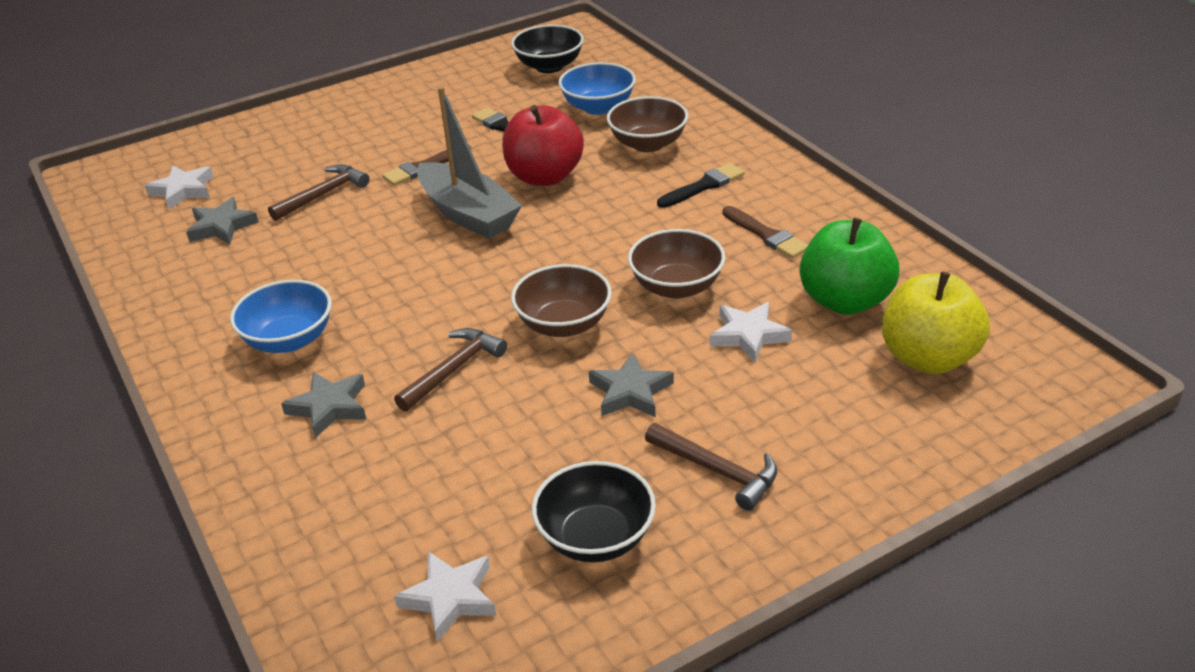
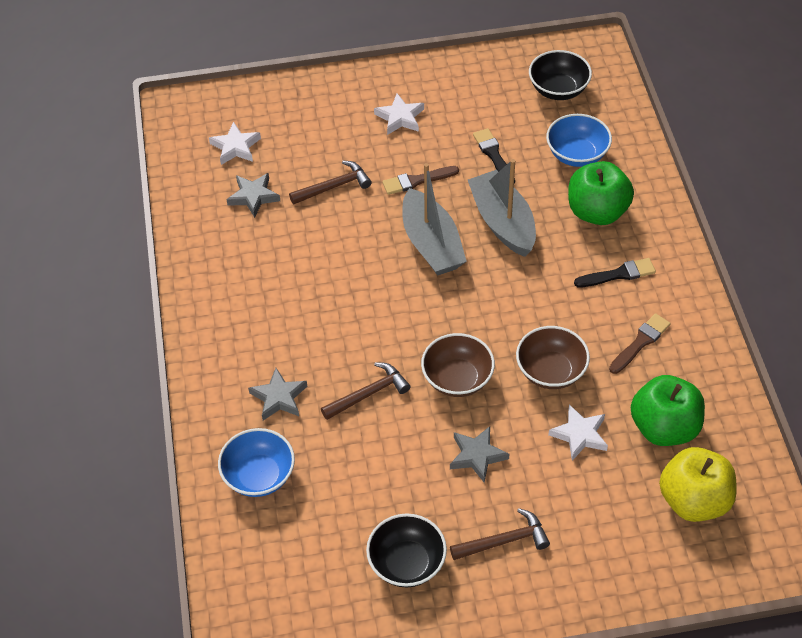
camera: 20 degrees right, 15 degrees up
(289, 340) = (270, 327): blue bowl -> blue bowl (259, 476)
(450, 598) = (305, 573): white star -> white star (400, 117)
(544, 177) = (503, 222): red apple -> grey boat
(648, 144) = (597, 212): brown bowl -> green apple
(717, 471) = (504, 541): brown hammer -> brown hammer turned 75 degrees counterclockwise
(766, 235) = (640, 343): brown brush -> brown brush turned 120 degrees counterclockwise

